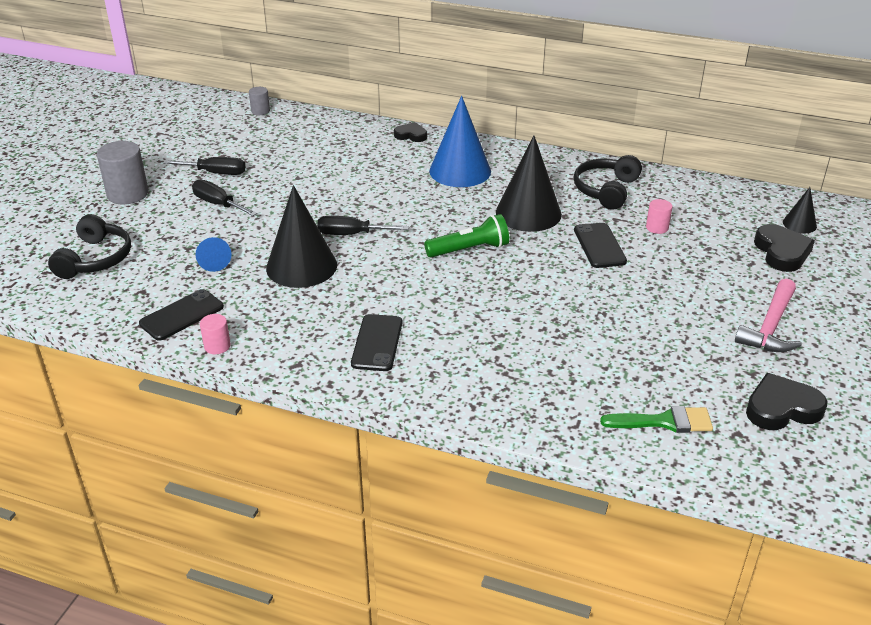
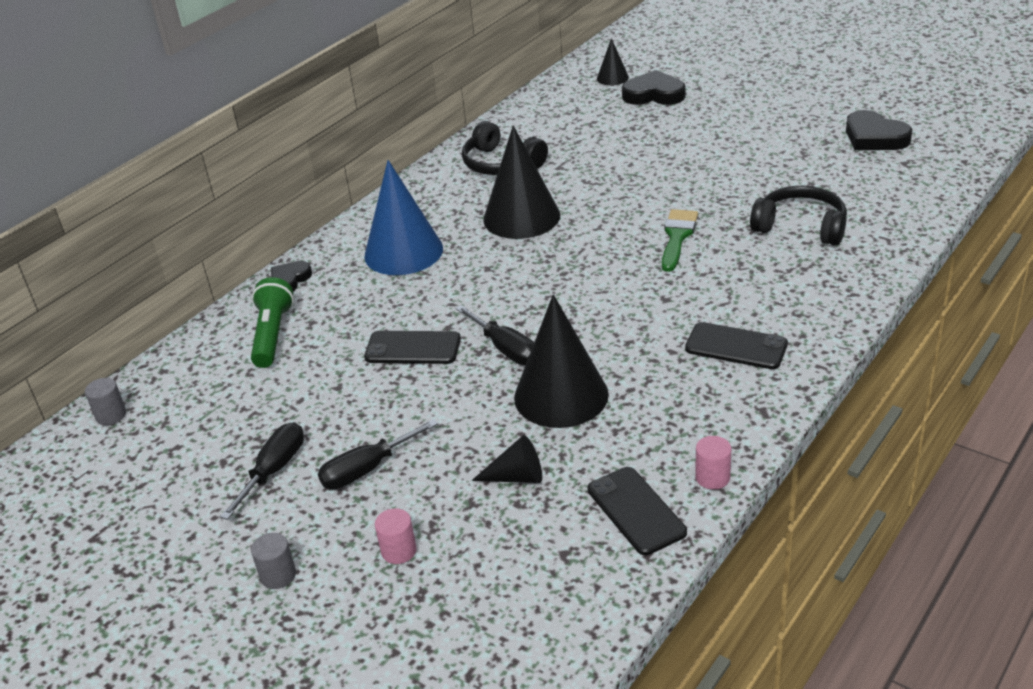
camera: 70 degrees left, 0 degrees up
(95, 259) = (457, 611): black headphones -> black headphones (801, 227)
(127, 194) = (278, 575): grey cylinder -> grey cylinder, size x0.52
(214, 261) = (516, 477): blue cone -> black cone
(351, 234) = (505, 349): black screwdriver -> black screwdriver turned 60 degrees counterclockwise
(469, 249) = (577, 264): green flashlight -> green flashlight (272, 335)
(599, 246) = (604, 183): black phone -> black phone (413, 348)
(657, 228) = (586, 147): pink cylinder -> pink cylinder (399, 551)
(664, 422) = (887, 193): green brush -> green brush (677, 237)
(770, 327) = (764, 121): pink hammer -> none
(782, 408) = (874, 137): black heart -> black heart turned 45 degrees counterclockwise

